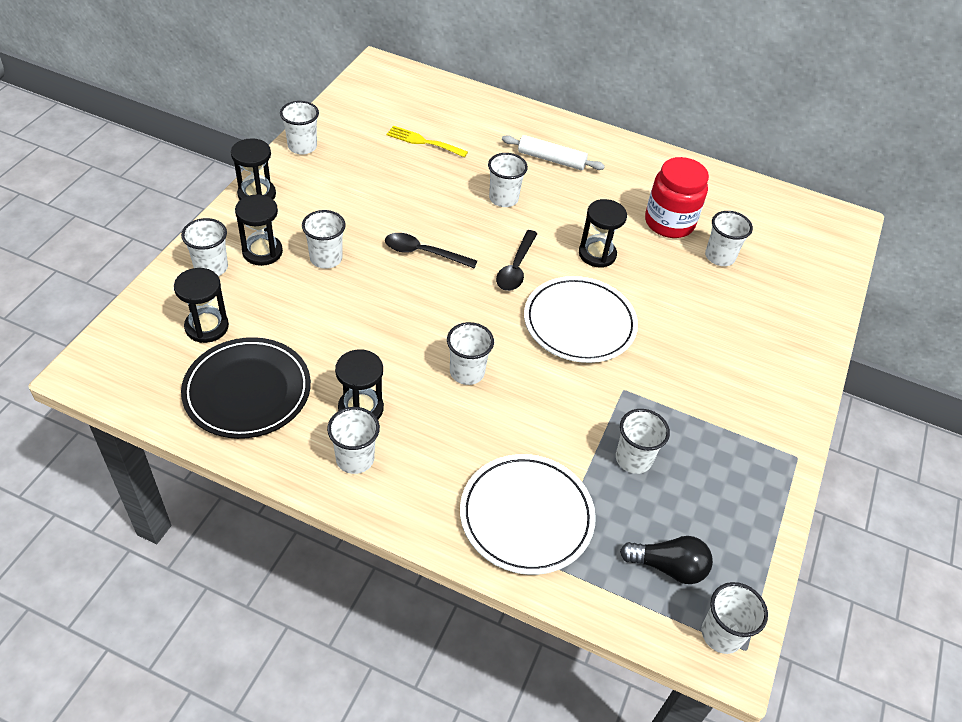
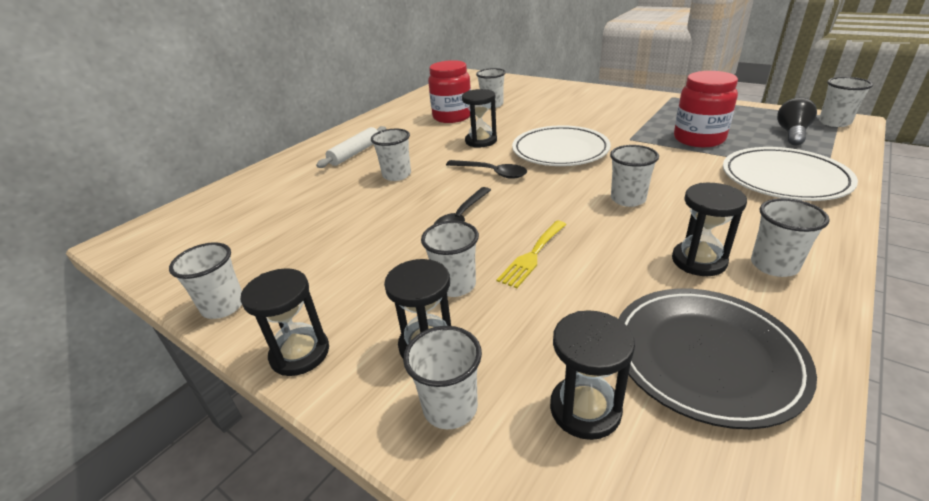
camera: 70 degrees left, 15 degrees down
(423, 142) = (283, 214): yellow fork -> yellow fork (532, 255)
(633, 459) = (699, 139): white cup -> red jar

